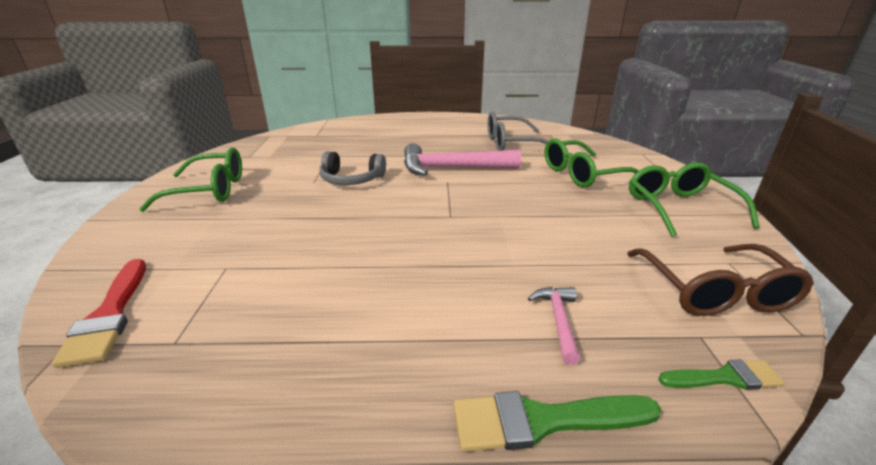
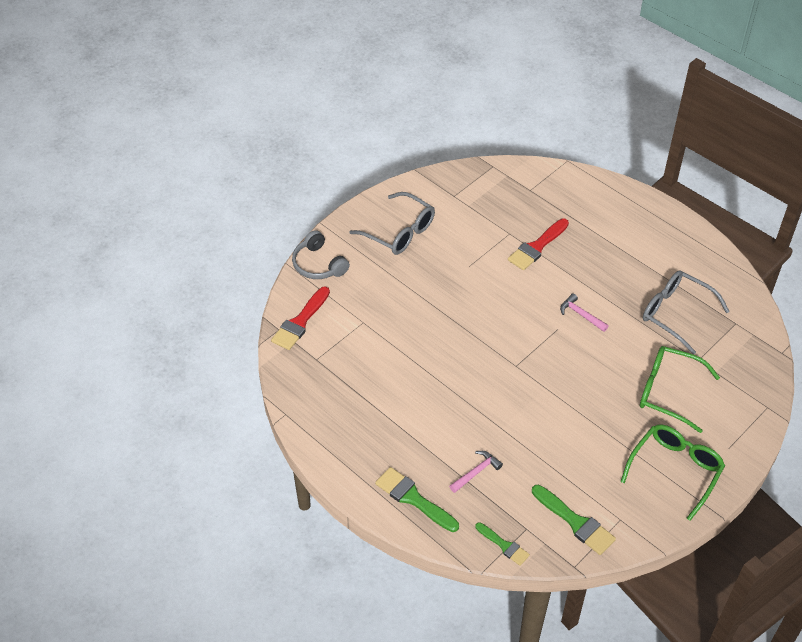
camera: 45 degrees right, 20 degrees up
(210, 190) = (400, 232): green glasses -> grey glasses
(351, 179) = (496, 280): grey headphones -> grey headphones (318, 264)
(362, 154) = (537, 247): none -> red brush
(452, 168) = (581, 315): pink hammer -> pink hammer, size x0.48
(715, 292) = (575, 522): brown glasses -> green brush

